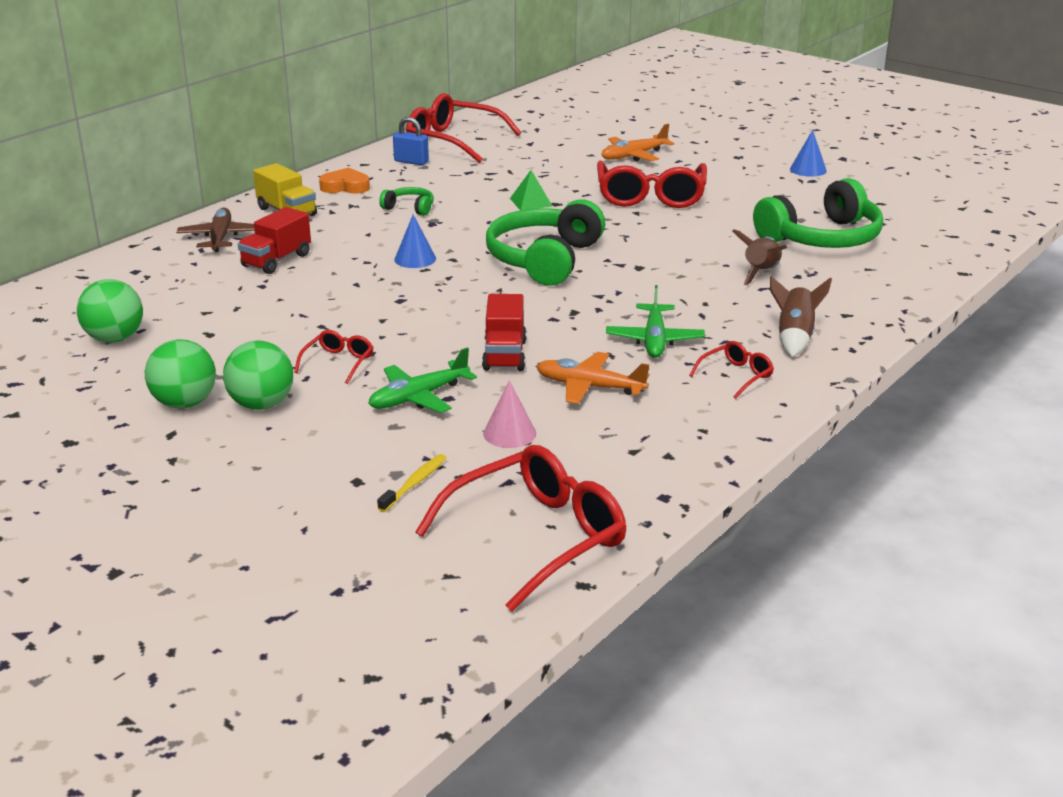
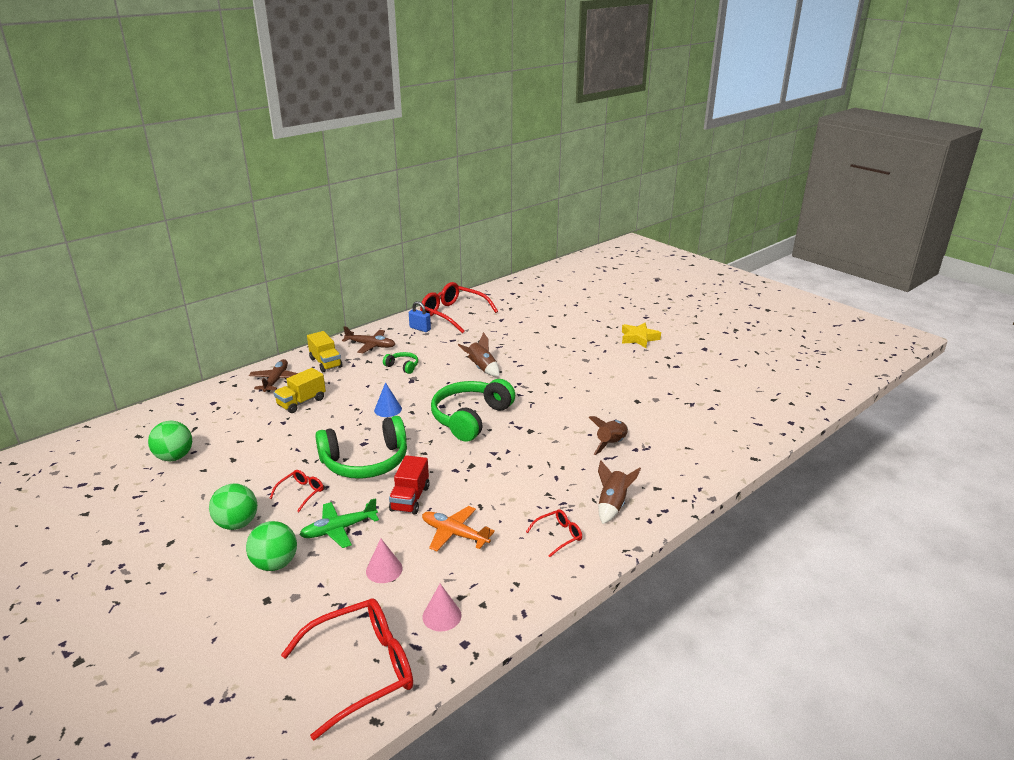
camera: 10 degrees right, 0 degrees up
(185, 403) = (191, 517): green ball -> green ball (275, 564)
(276, 260) = (301, 402): red truck -> yellow truck
(345, 186) = (370, 345): orange heart -> brown plane
(414, 483) = (302, 607): yellow toothbrush -> none
(531, 202) = (481, 368): green pyramid -> brown rocket
(617, 472) = (442, 616): none -> pink cone
(634, 156) = (564, 335): orange plane -> none
(650, 196) = (562, 370): red glasses -> none
(654, 339) = (515, 496): green plane -> none
(744, 152) = (639, 338): none -> yellow star
(808, 170) = (677, 356): blue cone -> none
(822, 238) = (665, 417): green headphones -> green headphones (365, 462)

